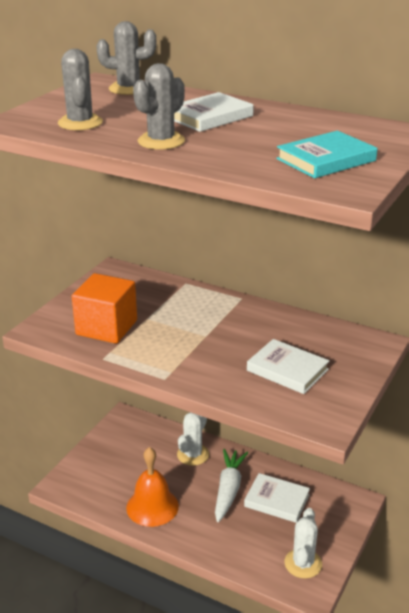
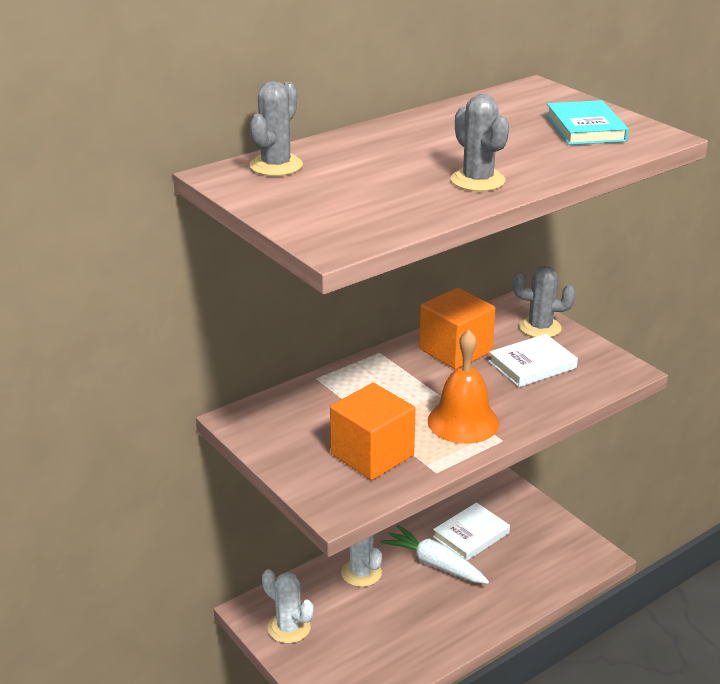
camera: 65 degrees left, 0 degrees up
(80, 123) = (377, 208): grey cactus -> grey cactus (540, 327)
(152, 506) = (425, 632): orange bell -> orange bell (463, 422)
(209, 117) = (422, 147): white book -> none
(275, 329) = (455, 350): none -> orange cube
(303, 563) = (563, 548): white cactus -> white cactus (289, 628)

